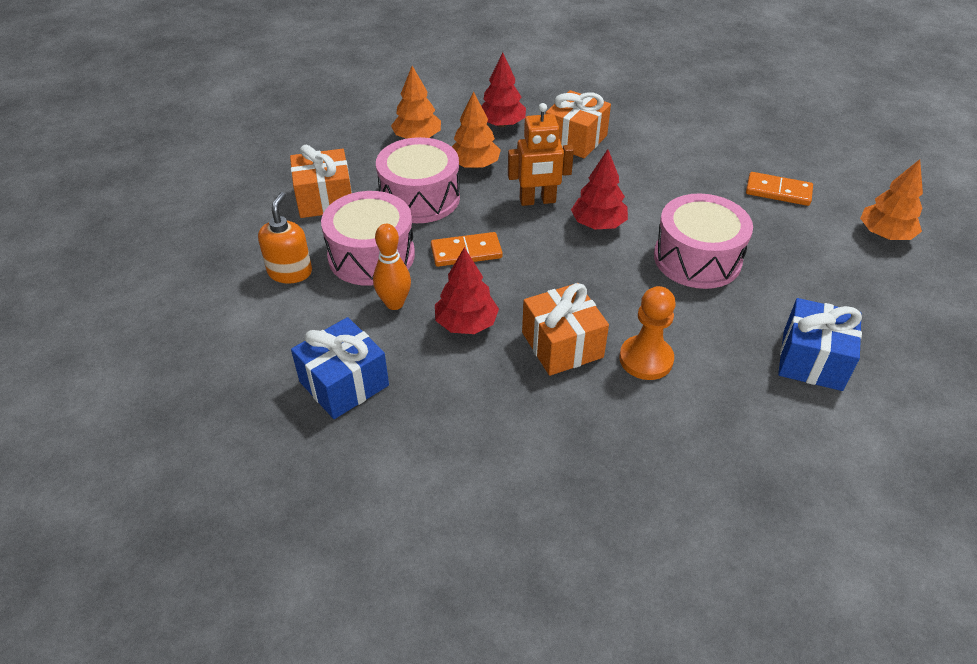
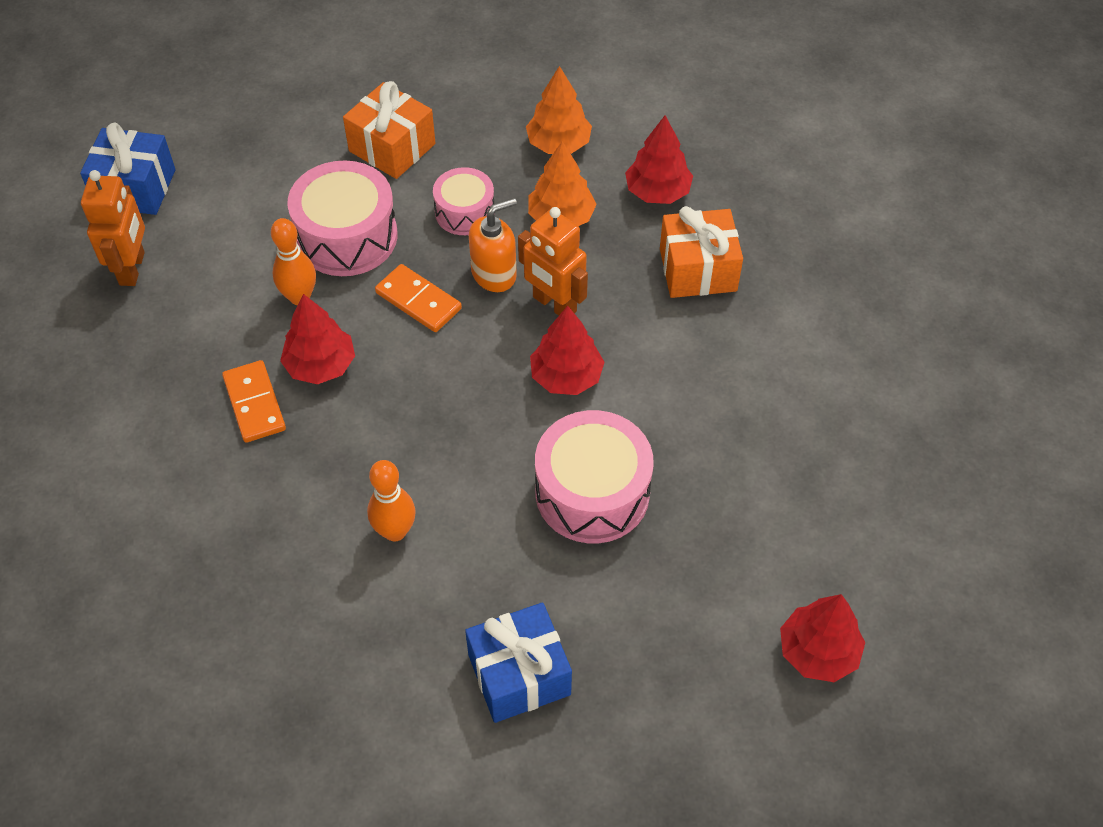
camera: 50 degrees right, 10 degrees up
(253, 377) = (133, 268): none -> orange robot
(290, 272) = (273, 198): orange soap dispenser -> orange soap dispenser (494, 274)
(344, 383) = (175, 332): blue gift -> blue gift (135, 188)
(420, 198) = (465, 212): pink drum -> pink drum, size x0.60
(562, 345) = (356, 454): orange gift -> none
(646, 359) = (395, 531): orange pawn -> orange bowling pin
(778, 191) = (796, 506): orange domino -> orange domino (254, 404)
(885, 234) = (818, 652): orange tree -> red tree

